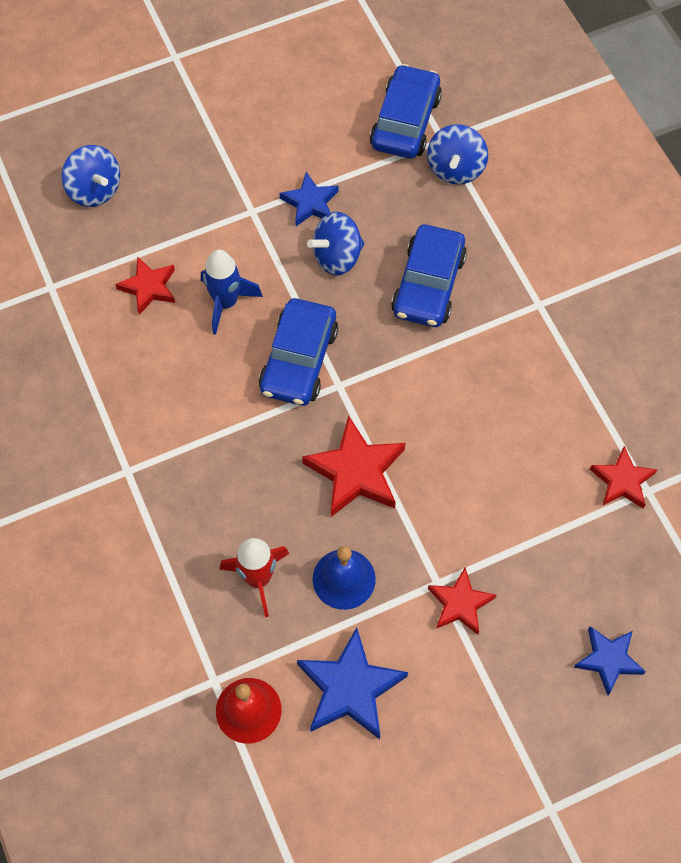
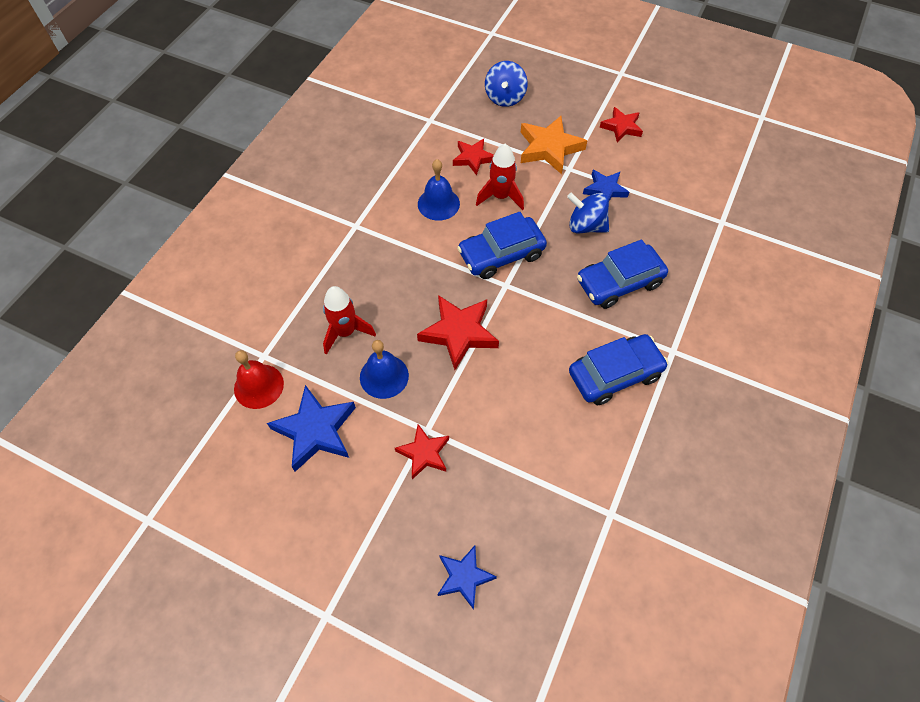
camera: 50 degrees right, 5 degrees down
(177, 368) = (438, 204): none -> blue bell
(208, 207) = (549, 148): none -> orange star
(226, 303) = (500, 197): blue rocket -> red rocket
(405, 122) = (710, 196): blue car -> blue car (615, 375)
(455, 168) = (711, 241): blue spinning top -> none
(622, 481) = (601, 491): red star -> red star (621, 127)

